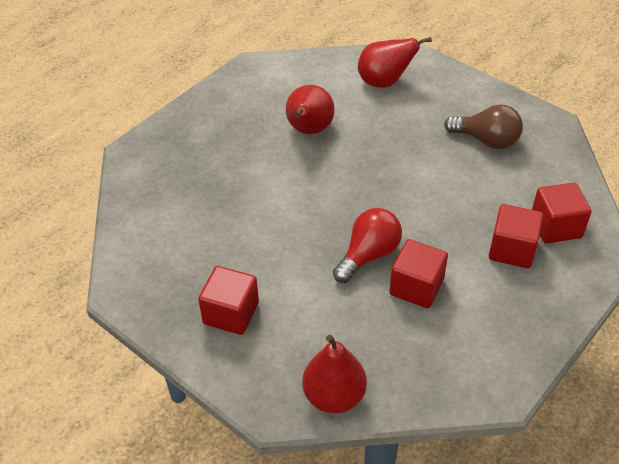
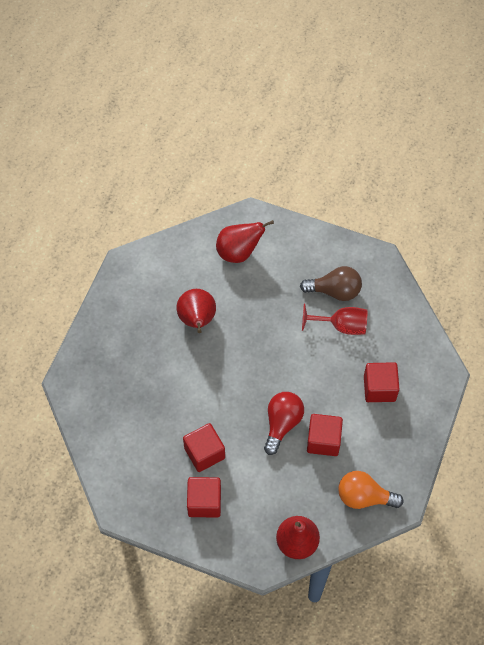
camera: 20 degrees left, 15 degrees up
(449, 367) = (364, 497): none -> orange light bulb
(483, 175) = (341, 326): none -> red goblet
(556, 226) = (404, 358): red cube -> red cube (204, 453)

